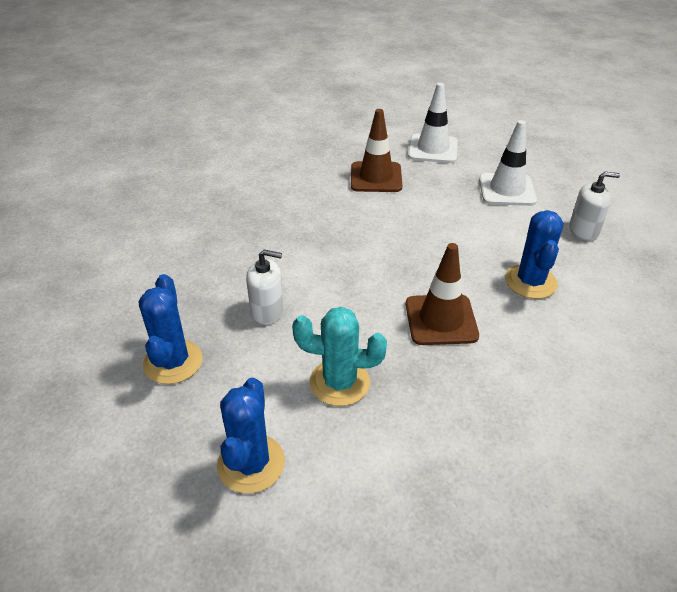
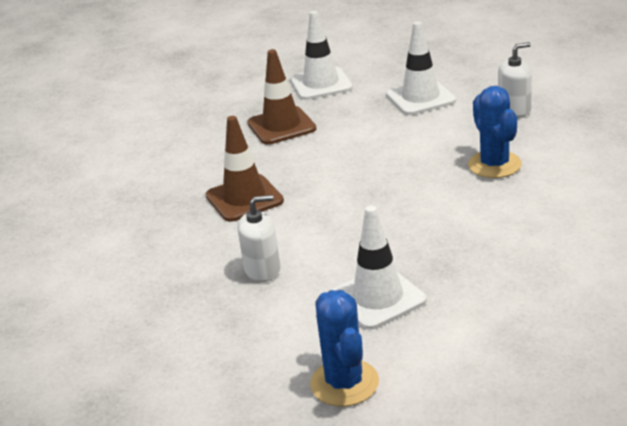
camera: 20 degrees left, 10 degrees down
(173, 362) = (201, 341): blue cactus -> none
(339, 382) = (378, 298): turquoise cactus -> white traffic cone
(441, 320) = (434, 220): brown traffic cone -> brown traffic cone (244, 198)

